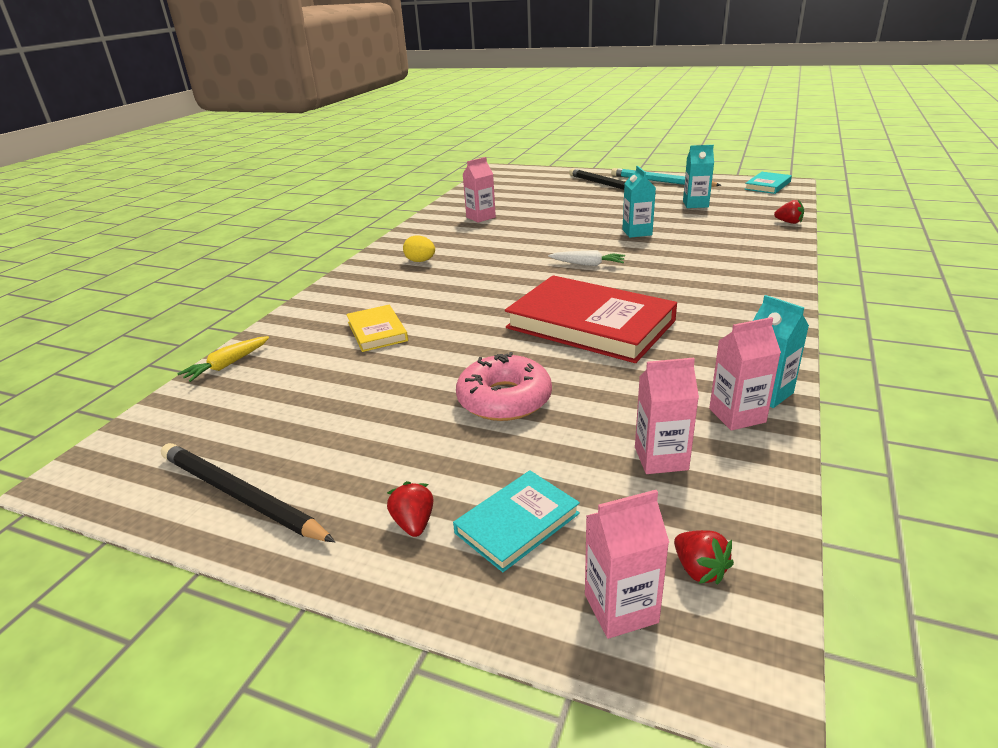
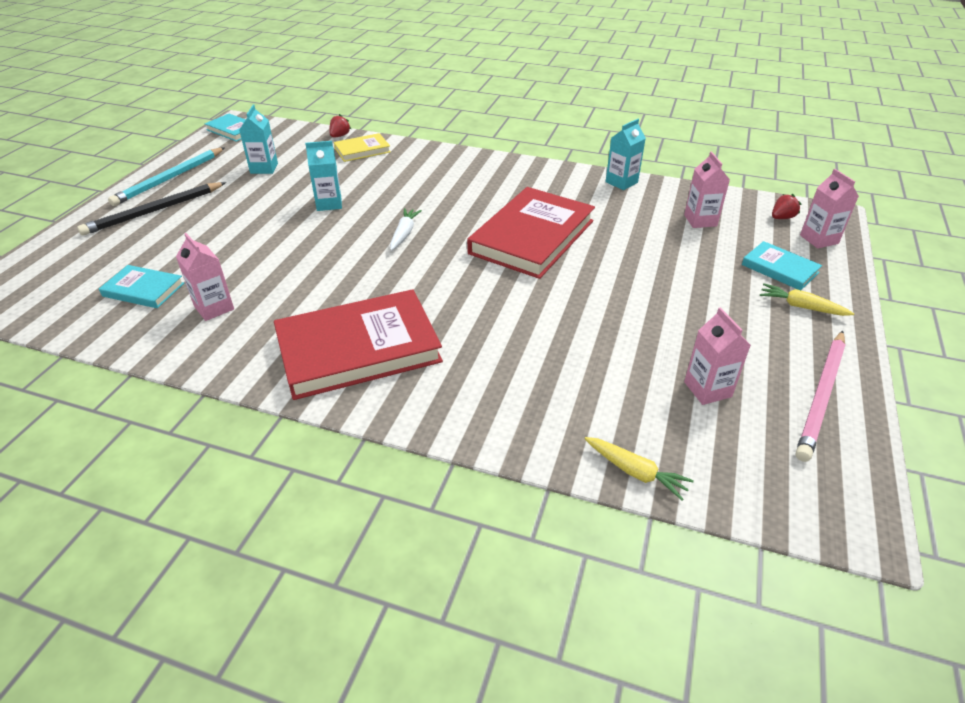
camera: 95 degrees left, 10 degrees up
(240, 496) = (821, 396): black pencil -> pink pencil
(377, 331) = (548, 360): yellow book -> yellow book (362, 150)
(414, 523) = (801, 307): red strawberry -> yellow carrot
(420, 261) = (358, 349): yellow egg -> red book
(504, 399) = (654, 276): pink donut -> none
(505, 198) = (143, 290): none -> turquoise book
(737, 415) = (648, 193): pink carton -> pink carton (707, 389)

